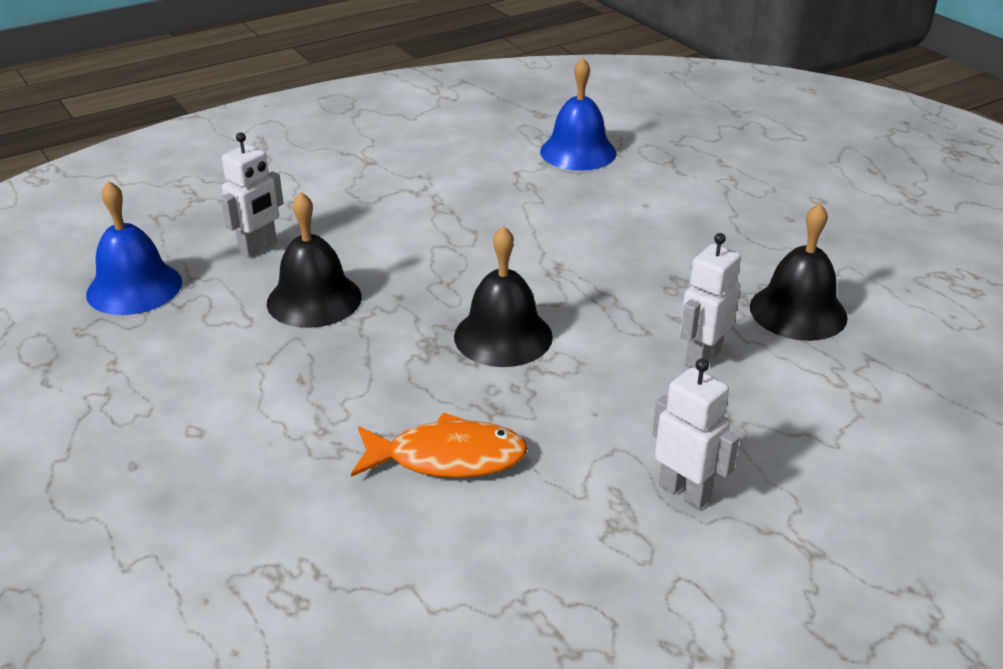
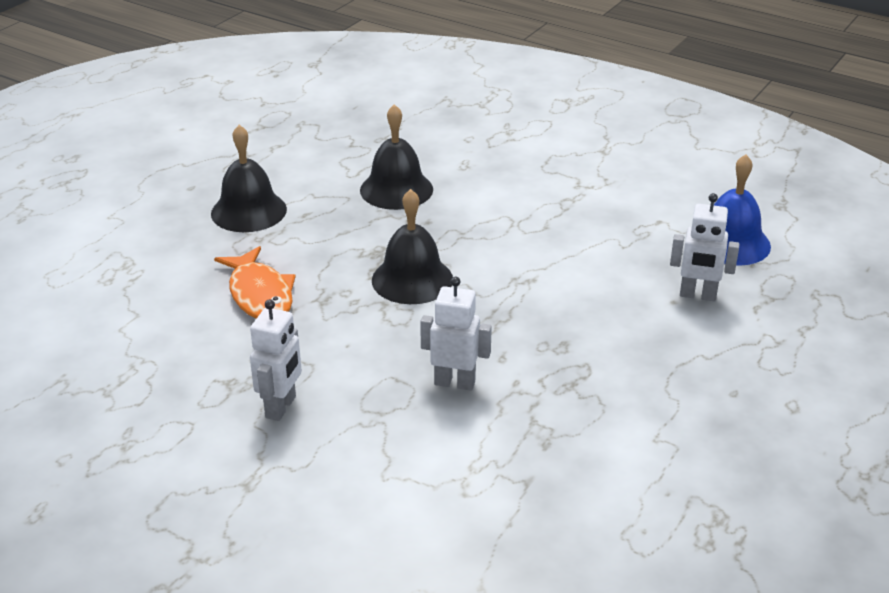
camera: 65 degrees right, 0 degrees up
(134, 288) = (358, 123): blue bell -> none
(258, 248) = (440, 148): white robot -> white robot (697, 295)
(798, 311) = (567, 425): black bell -> black bell (249, 211)

